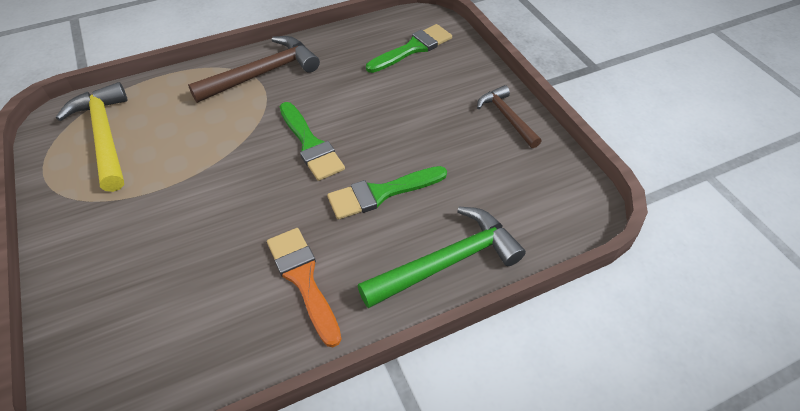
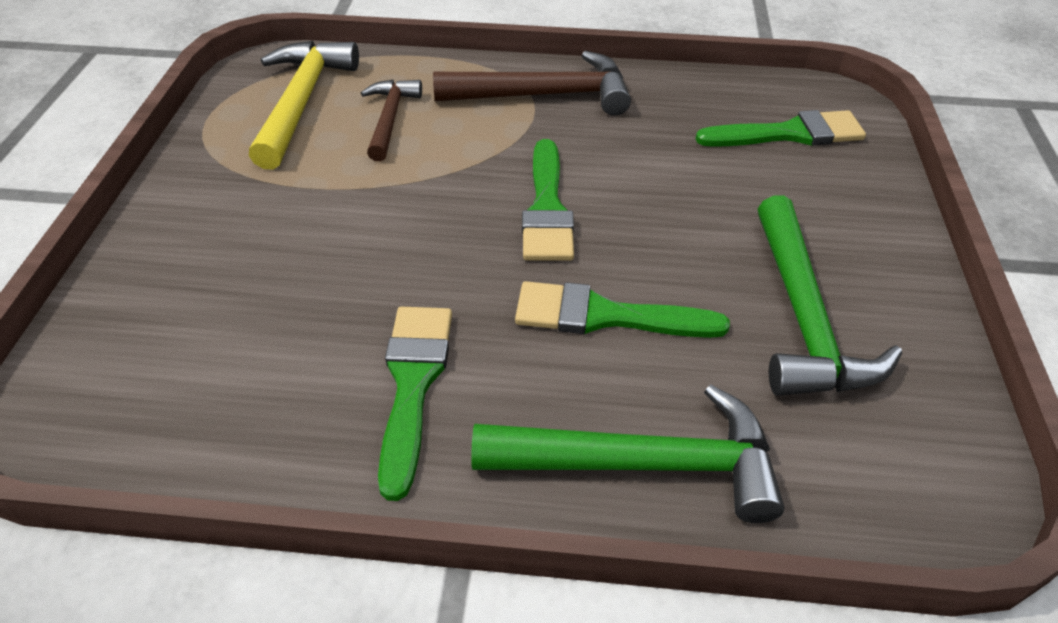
camera: 30 degrees right, 5 degrees down
(303, 279) = (413, 384): orange brush -> green brush
(477, 150) = (804, 317): none -> green hammer
(506, 117) = (889, 287): brown hammer -> brown hammer (390, 119)

